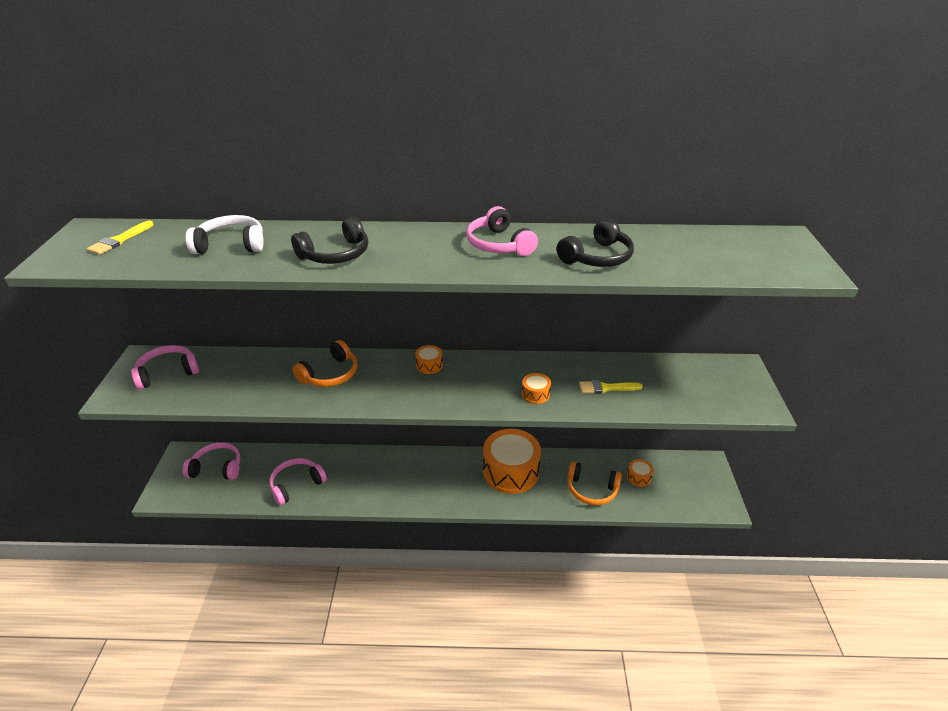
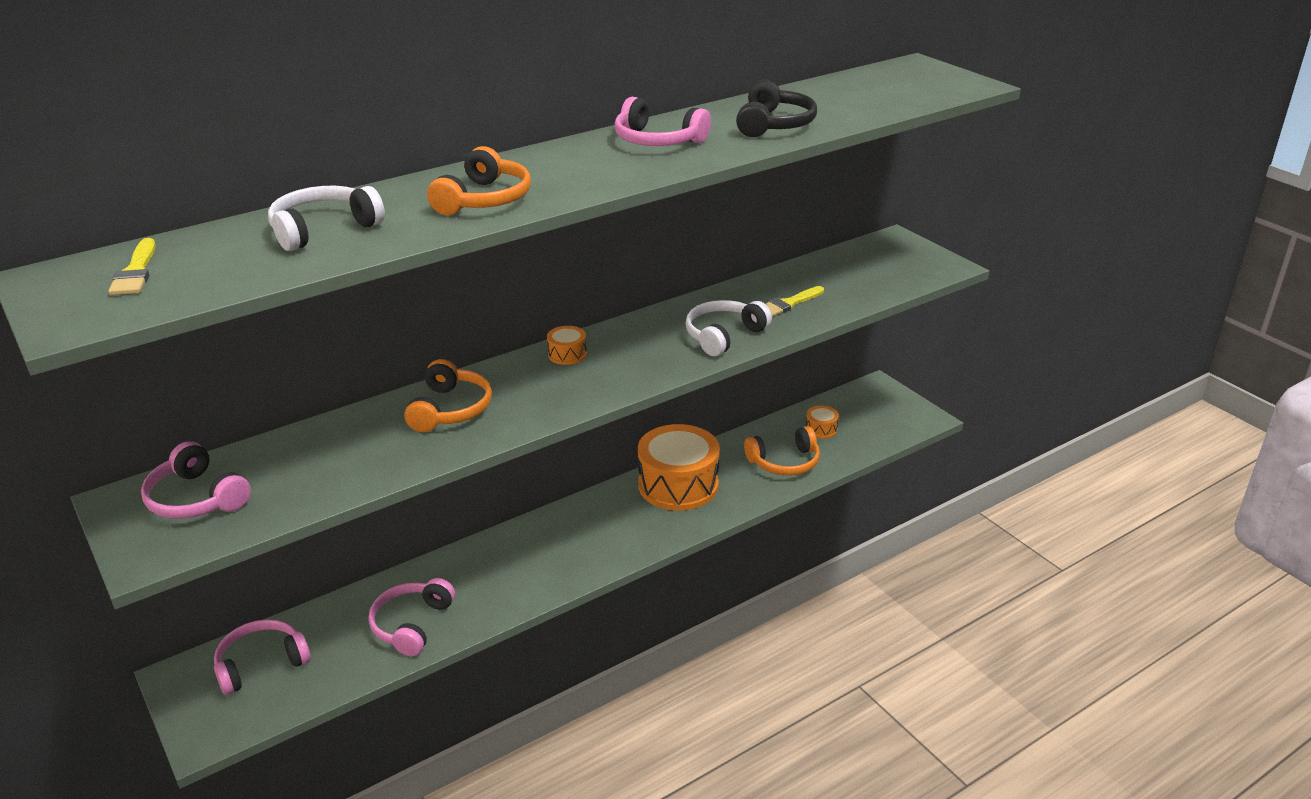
camera: 35 degrees left, 5 degrees down
(167, 372) = (196, 499): pink headphones -> pink headphones turned 75 degrees counterclockwise
(336, 254) = (484, 199): black headphones -> orange headphones
(535, 394) = (723, 336): orange drum -> white headphones

